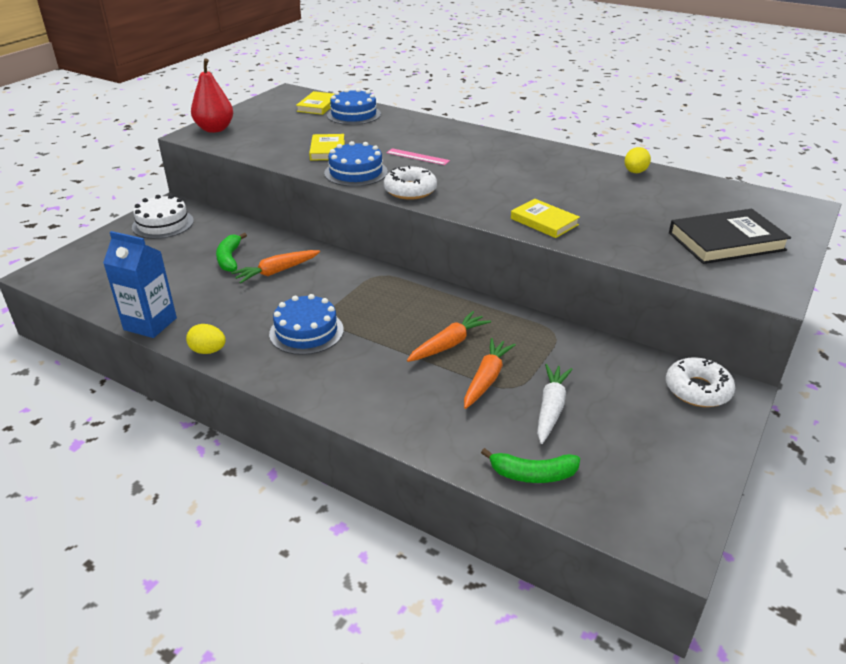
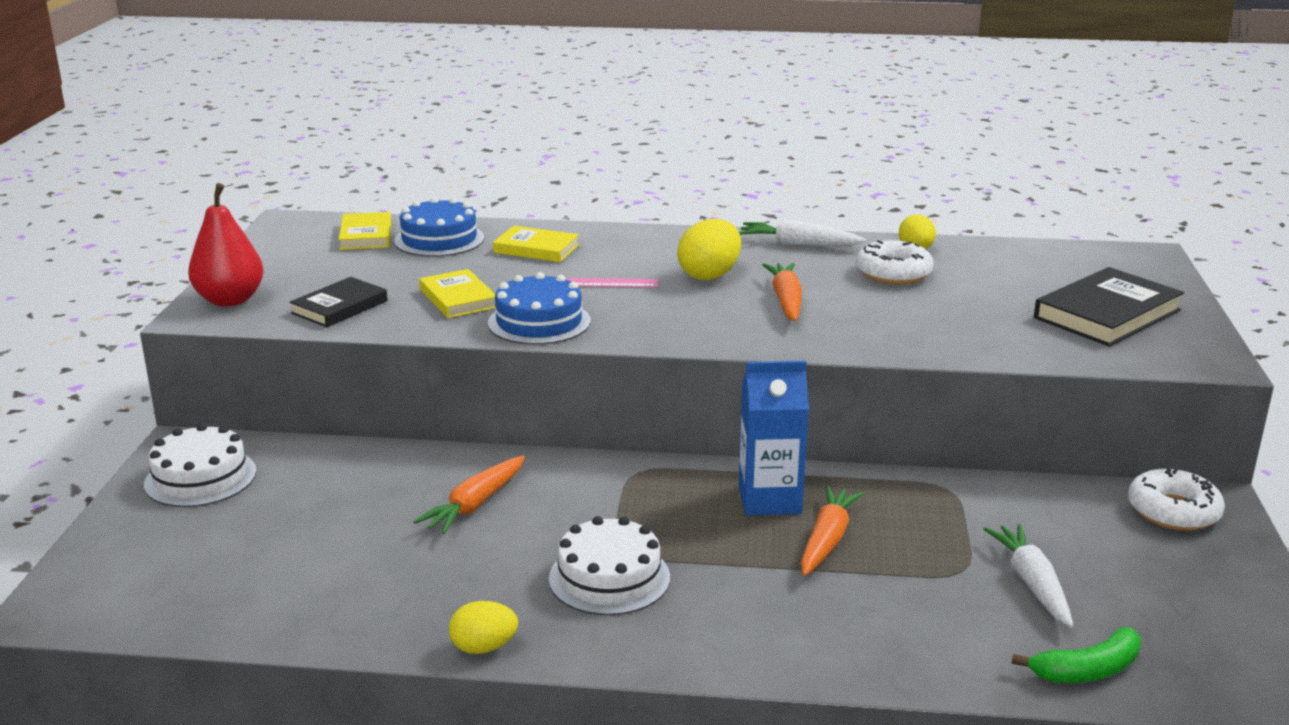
camera: 25 degrees left, 10 degrees down
(150, 324) = (343, 635): blue carton -> blue carton (769, 499)
(229, 258) = (376, 504): green banana -> none
(263, 143) = (339, 307): none -> black book
(306, 332) = (609, 578): blue cake -> white cake
(410, 190) = (647, 331): white donut -> white donut (893, 273)
(483, 164) = (709, 275): none -> yellow egg
(486, 379) = (919, 570): orange carrot -> orange carrot (786, 301)
(544, 221) = (872, 336): yellow book -> yellow book (536, 249)
(560, 154) = (798, 244): none -> white carrot

